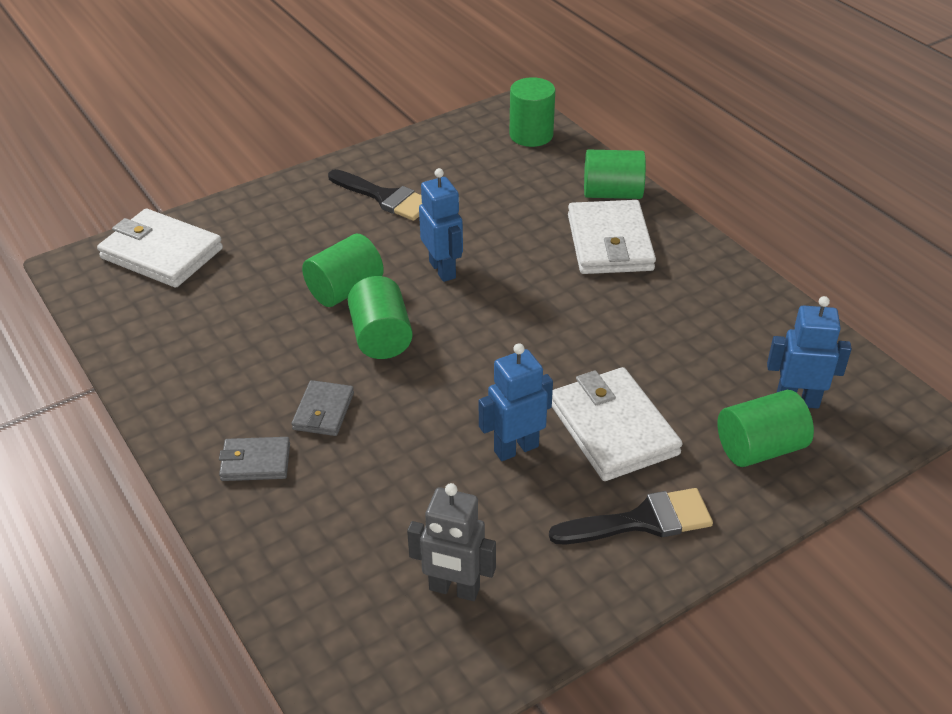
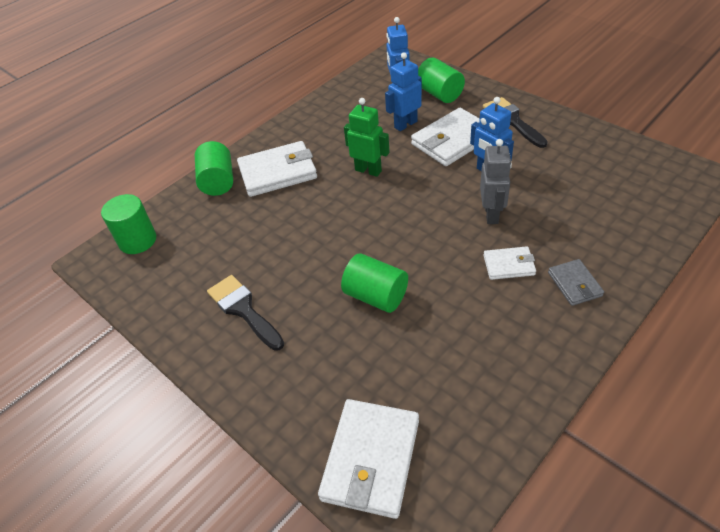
camera: 100 degrees left, 5 degrees up
(323, 411) = (509, 265): grey wallet -> white wallet
(381, 337) = (421, 258): green cylinder -> none
(385, 197) = (243, 309): black brush -> black brush turned 60 degrees counterclockwise
(443, 269) = (332, 246): blue robot -> blue robot (405, 124)
(454, 589) = (602, 171): grey robot -> grey robot (491, 214)
(577, 324) = (368, 170): none -> green robot

